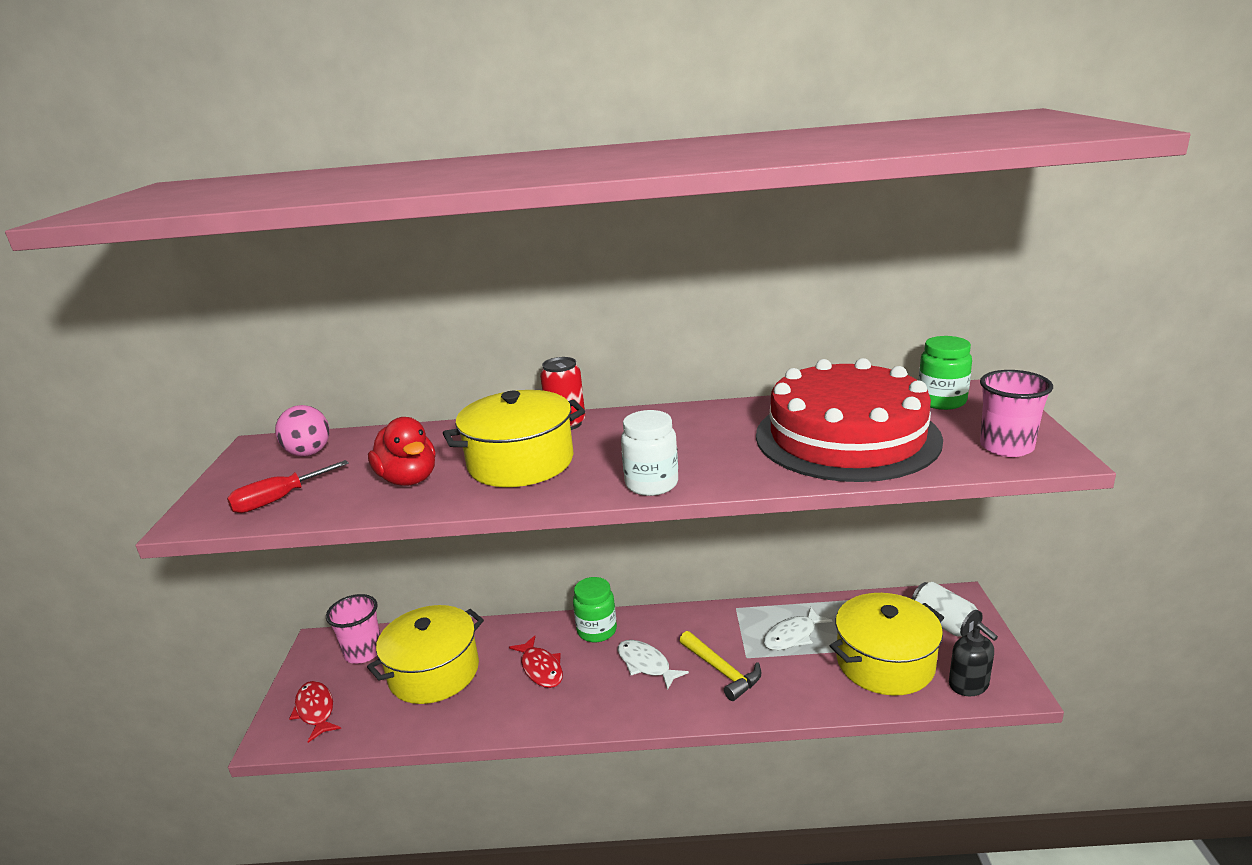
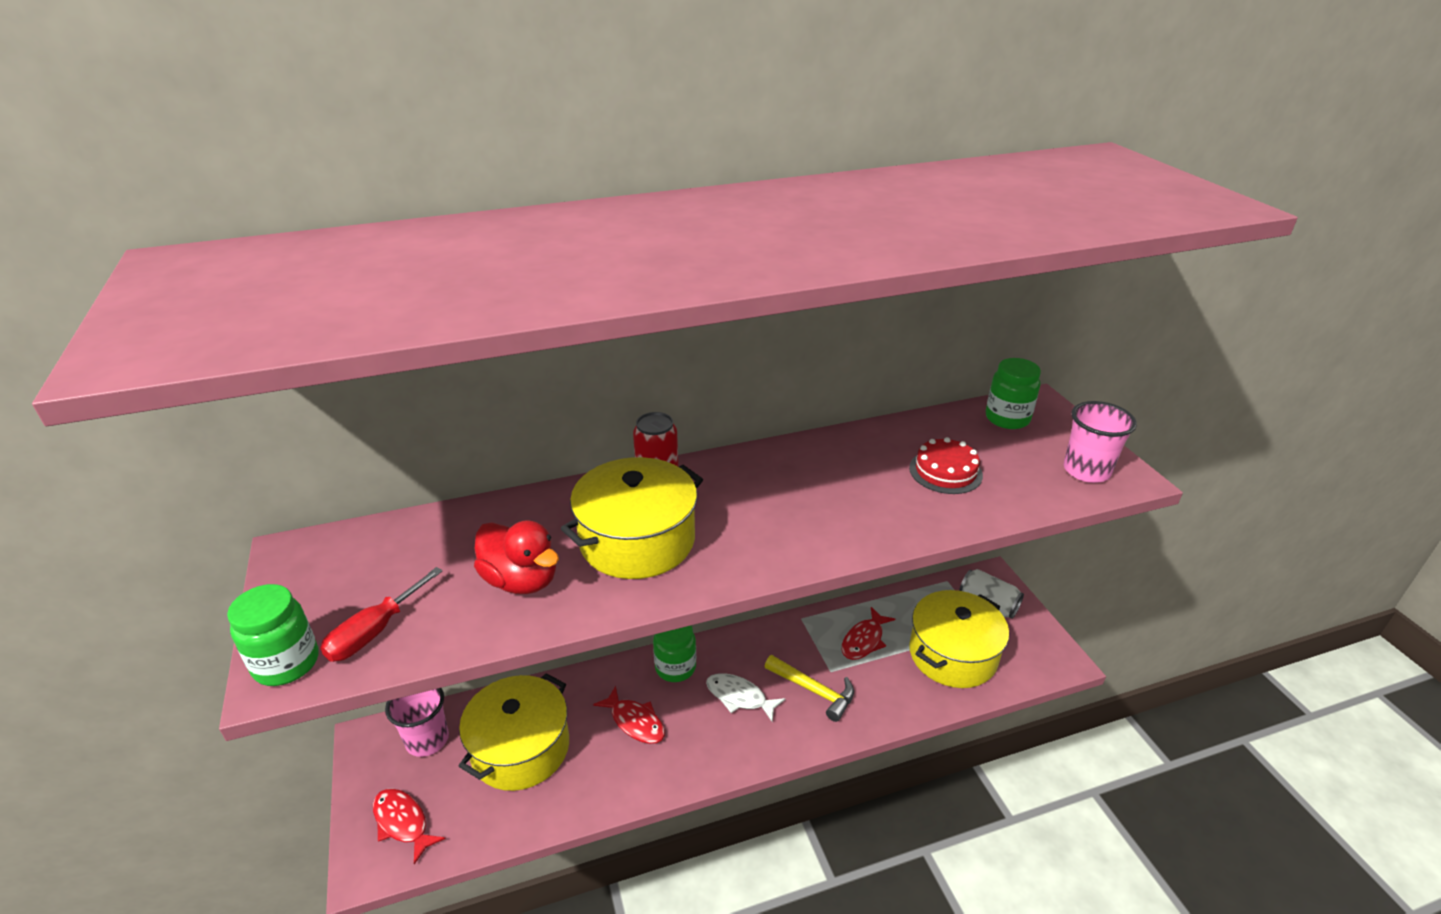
camera: 20 degrees left, 10 degrees up
(205, 512) = (286, 663): none -> green jar
(309, 454) = (371, 556): pink egg -> none
(651, 484) = (792, 554): white jar -> none
(792, 636) = (864, 640): white fish -> red fish
(846, 436) = (945, 471): red cake -> red cake, size x0.41
(968, 684) = (1027, 664): black soap dispenser -> none

